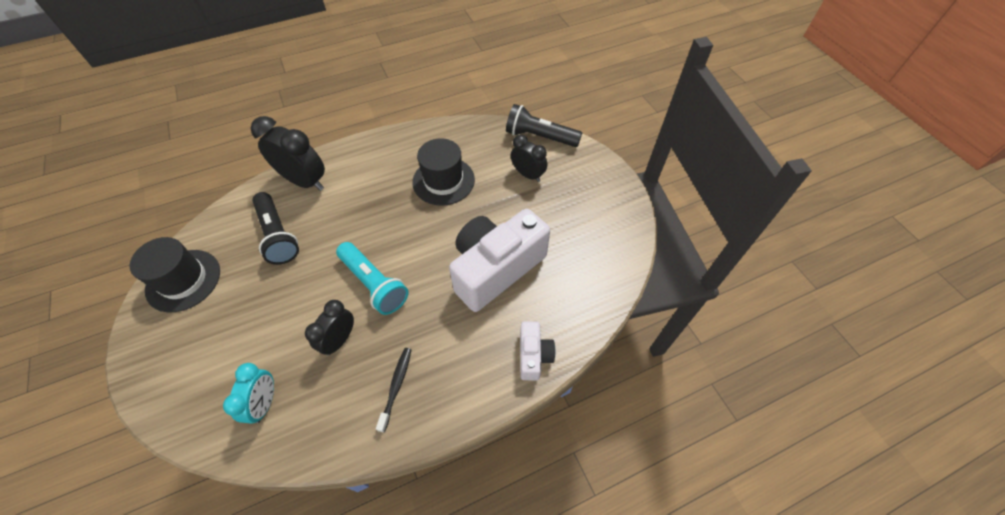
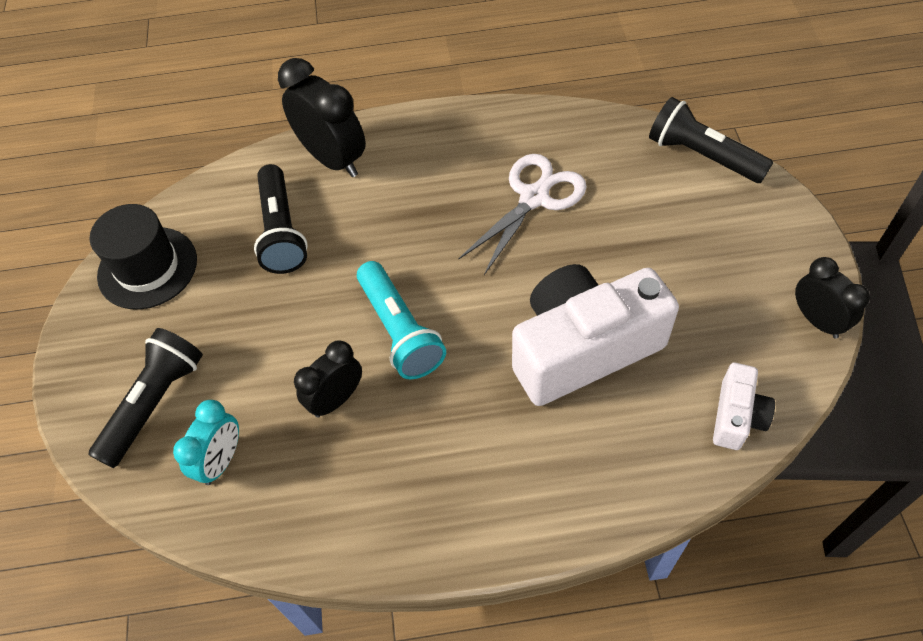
camera: 20 degrees right, 0 degrees up
(206, 375) = (154, 404): none -> black flashlight
(396, 386) = (400, 484): black toothbrush -> none
(443, 181) = (534, 197): black hat -> white scissors
(528, 174) = (668, 213): black clock -> black clock (817, 320)
(533, 355) = (609, 492): white camera -> white camera (737, 416)

